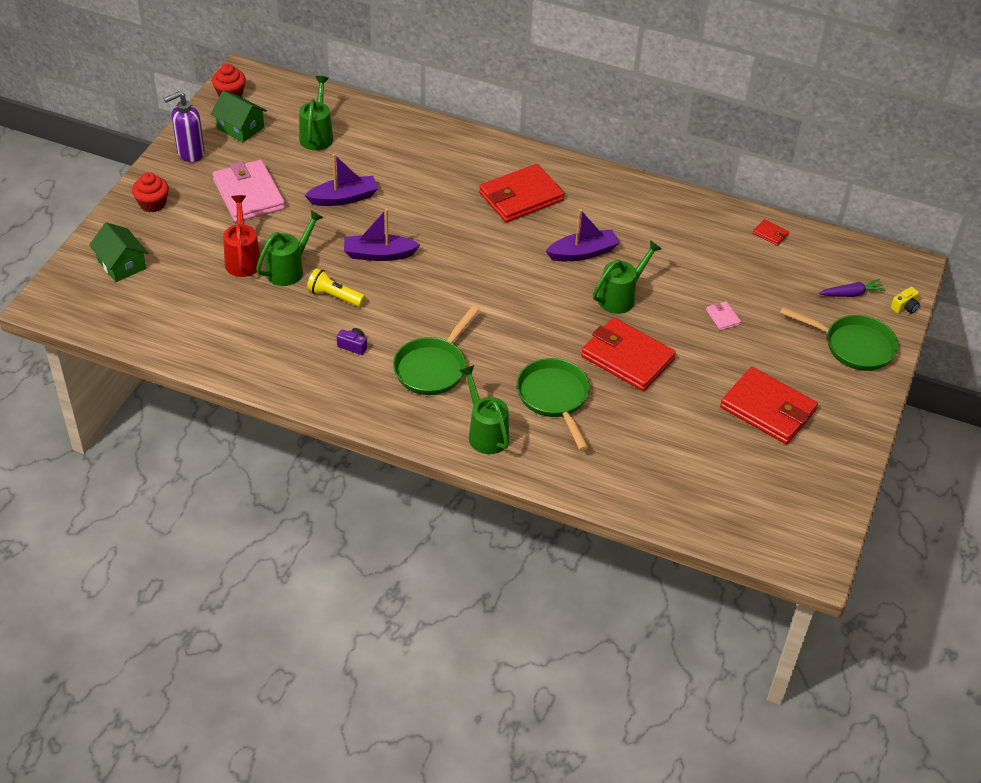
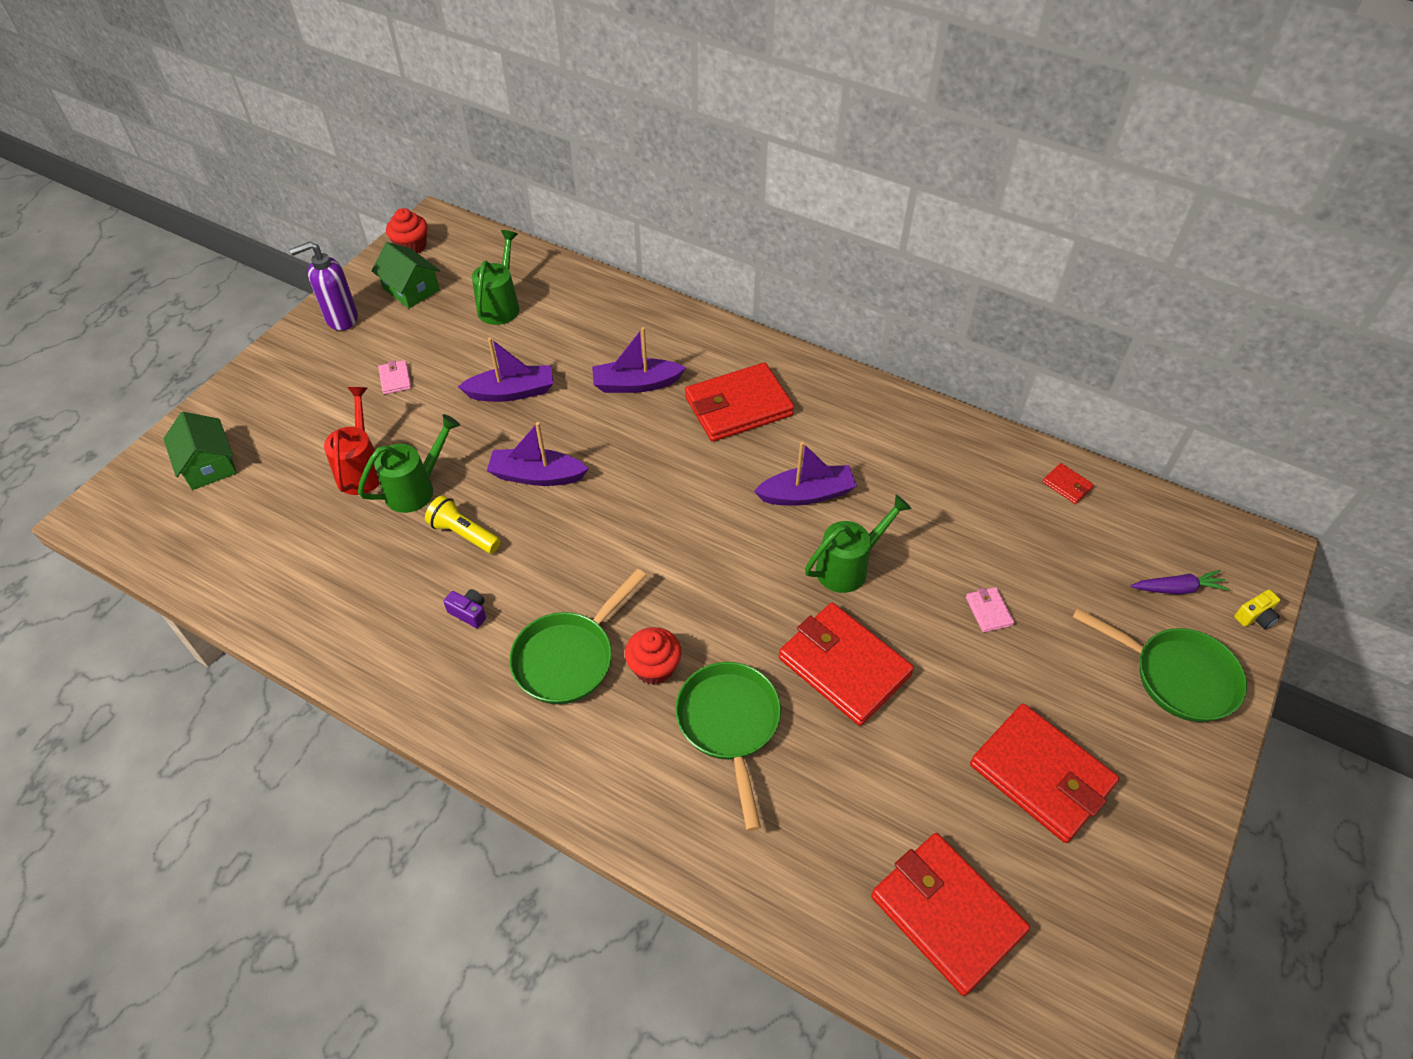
camera: 10 degrees right, 5 degrees up
(152, 204) = (274, 383): red cupcake -> red cupcake (654, 667)
(249, 195) = (395, 379): pink wallet -> pink wallet, size x0.42
(439, 186) = (636, 384): none -> purple boat
(485, 433) = (620, 776): green watering can -> none
(714, 488) = (947, 914): none -> red wallet

